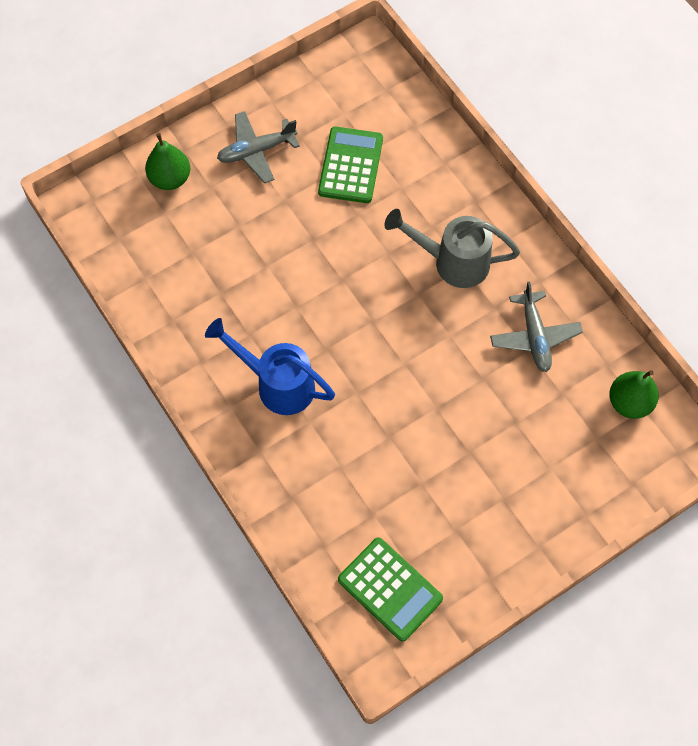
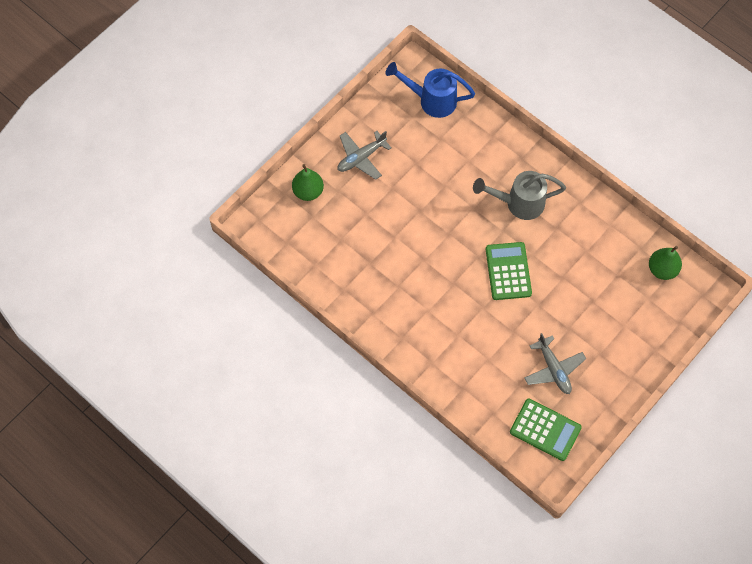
camera: 15 degrees left, 0 degrees up
(277, 384) = (428, 315): blue watering can -> blue watering can (432, 100)
(350, 165) = (429, 153): green calculator -> green calculator (508, 271)
(534, 336) = (588, 241): grey plane -> grey plane (553, 369)

